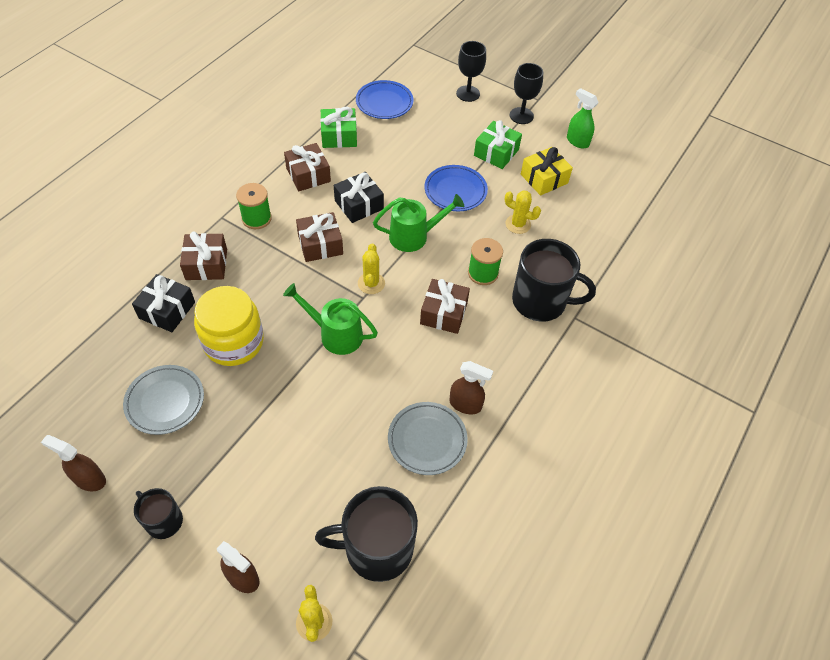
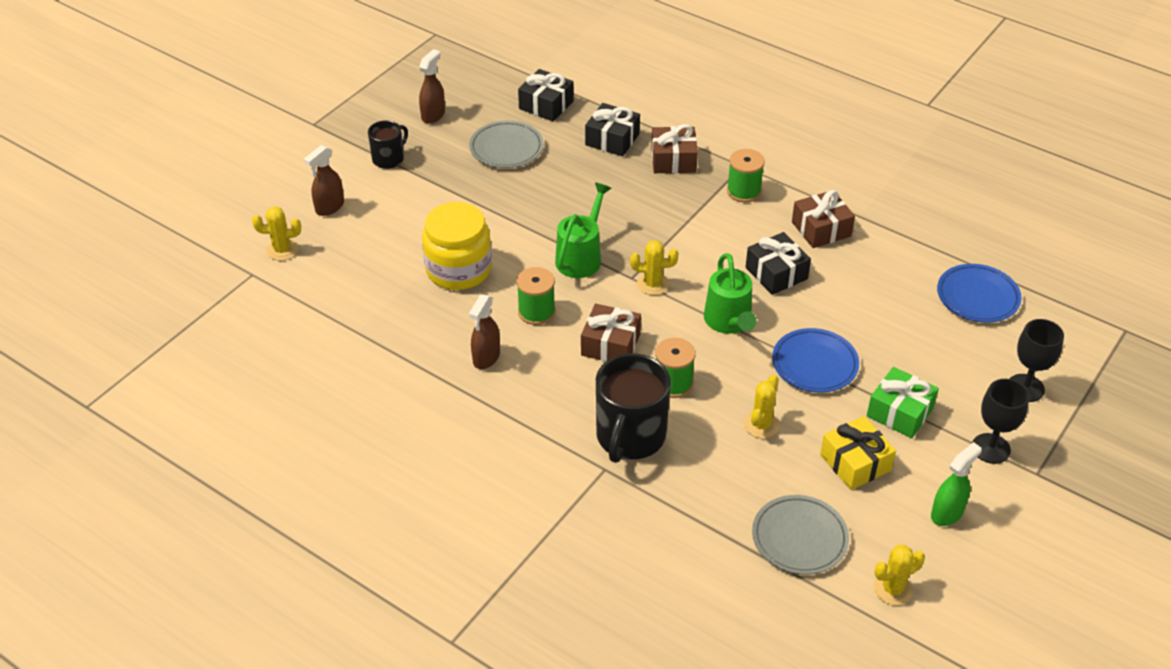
camera: 95 degrees right, 10 degrees down
(97, 367) = (546, 105): none -> black gift
(233, 342) = (572, 185): yellow jar -> yellow jar (458, 269)
(320, 244) = (708, 242): brown gift -> none
(339, 136) = (898, 254): green gift -> none
(376, 548) = (339, 288): black mug -> none
(407, 367) = (536, 312): none -> green spool
(427, 440) = (446, 325): grey plate -> grey plate (799, 538)
(641, 172) = (892, 589): none -> yellow cactus

